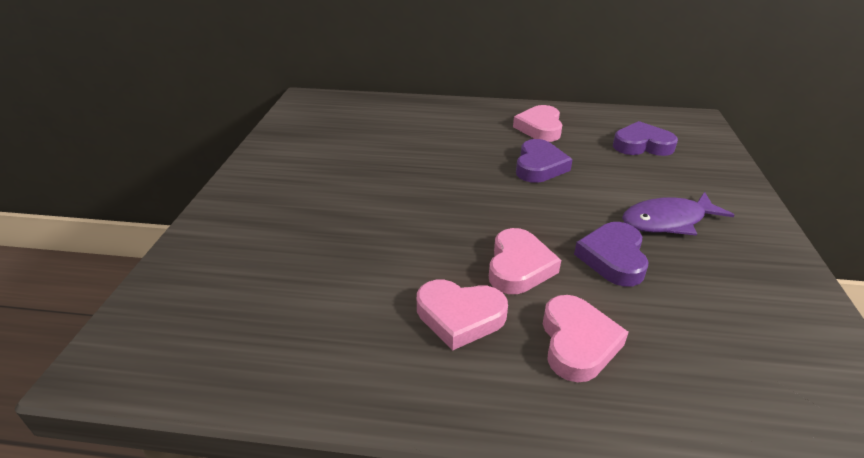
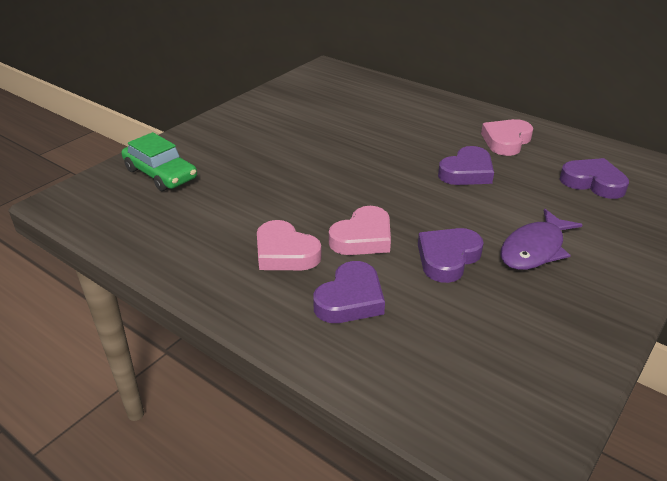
camera: 30 degrees right, 0 degrees up
(220, 273) = (160, 174): none -> green car
(577, 342) = (350, 299): pink heart -> purple heart
(668, 221) = (534, 249): purple fish -> purple fish turned 60 degrees counterclockwise

